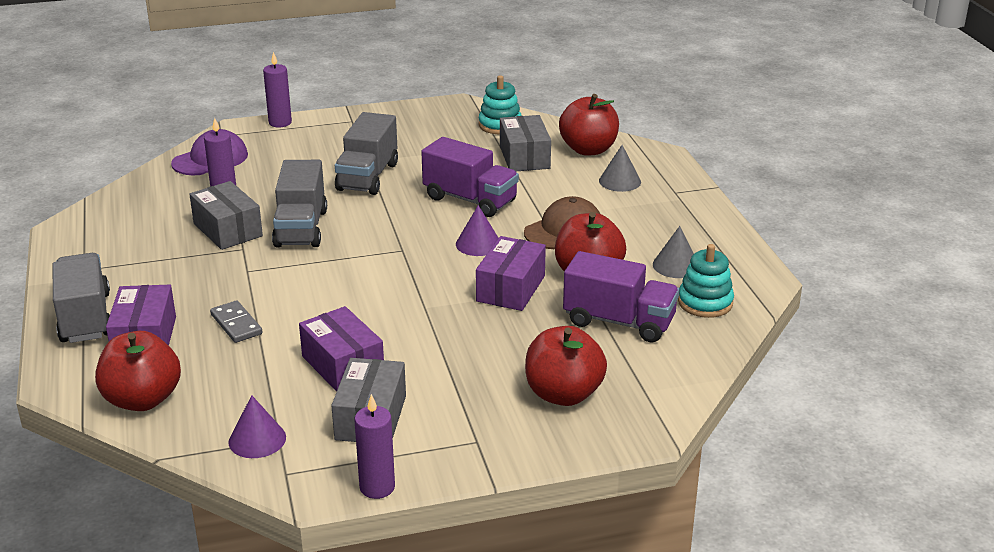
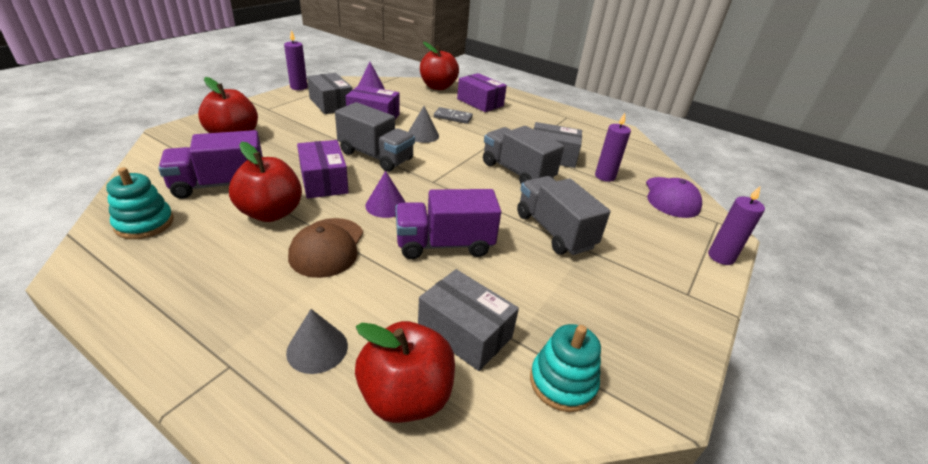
camera: 135 degrees right, 5 degrees up
(85, 318) = (519, 102): grey truck -> grey truck (375, 156)
(676, 265) = (187, 251): grey cone -> grey cone (423, 135)

